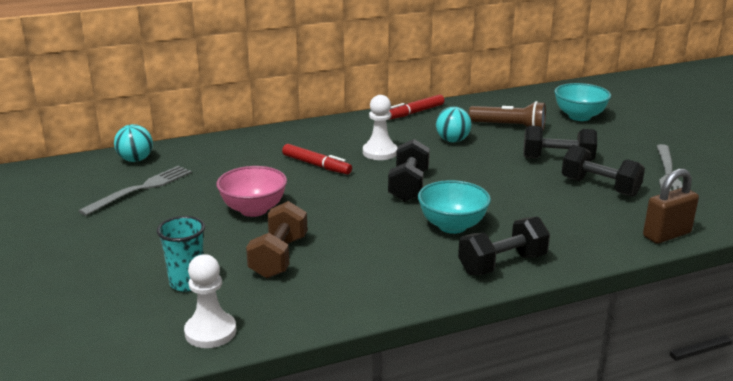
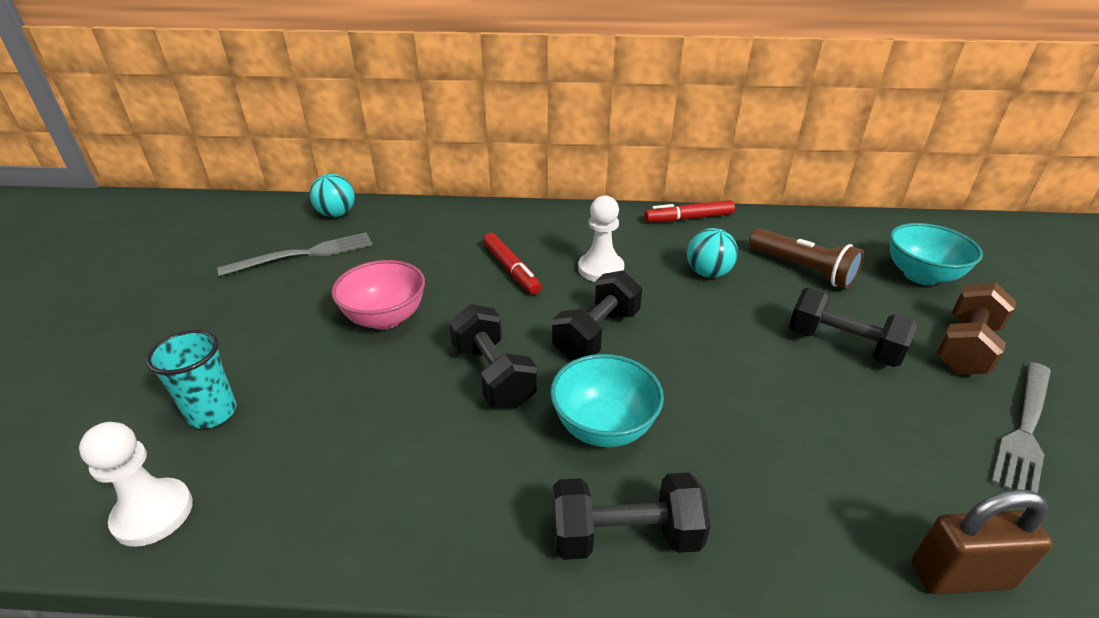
camera: 25 degrees right, 10 degrees up
(279, 257) = (345, 407): brown dumbbell -> brown dumbbell (965, 347)
(600, 187) = (884, 421): black dumbbell -> black dumbbell (493, 375)

